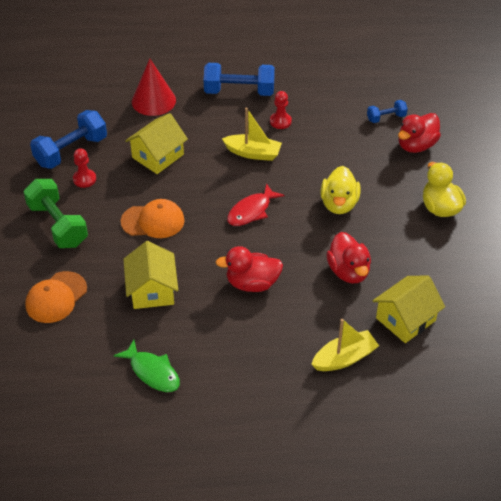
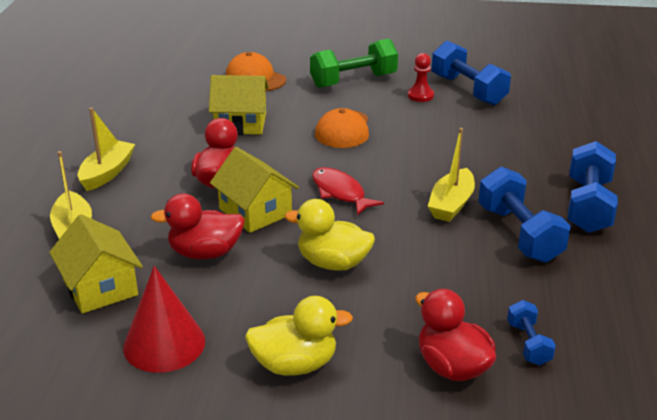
camera: 100 degrees right, 15 degrees down
(152, 372) = (135, 118): green fish -> none
(153, 101) = (562, 141): red cone -> red cone (164, 344)
(158, 156) = (453, 138): yellow house -> yellow house (255, 211)
(256, 363) = (107, 173): none -> yellow boat
(280, 121) = (519, 234): red pawn -> blue dumbbell

